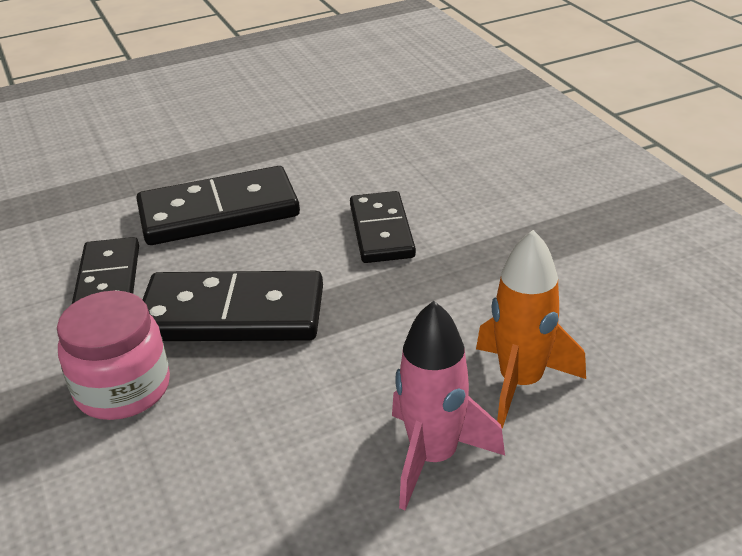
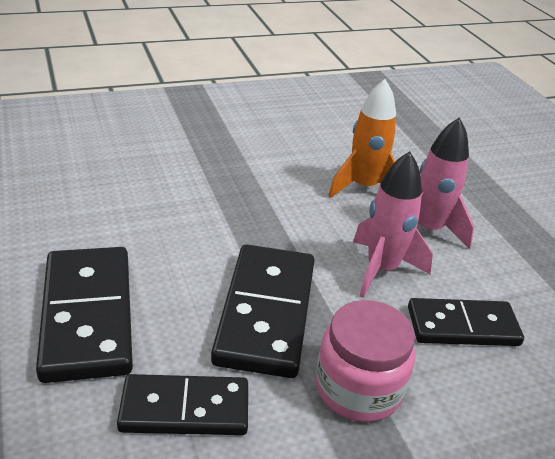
camera: 90 degrees left, 0 degrees up
(325, 405) = (381, 269): none -> pink rocket
(381, 231) = (173, 217): black domino -> black domino (462, 326)

